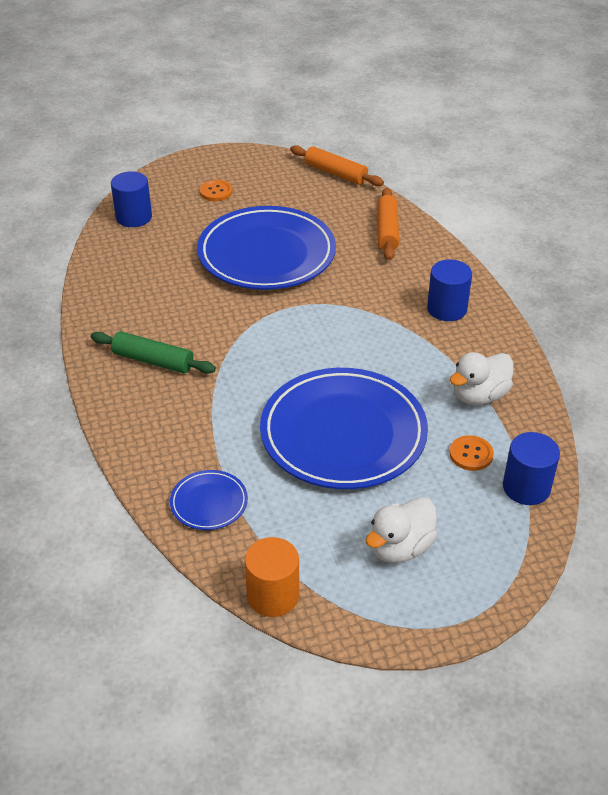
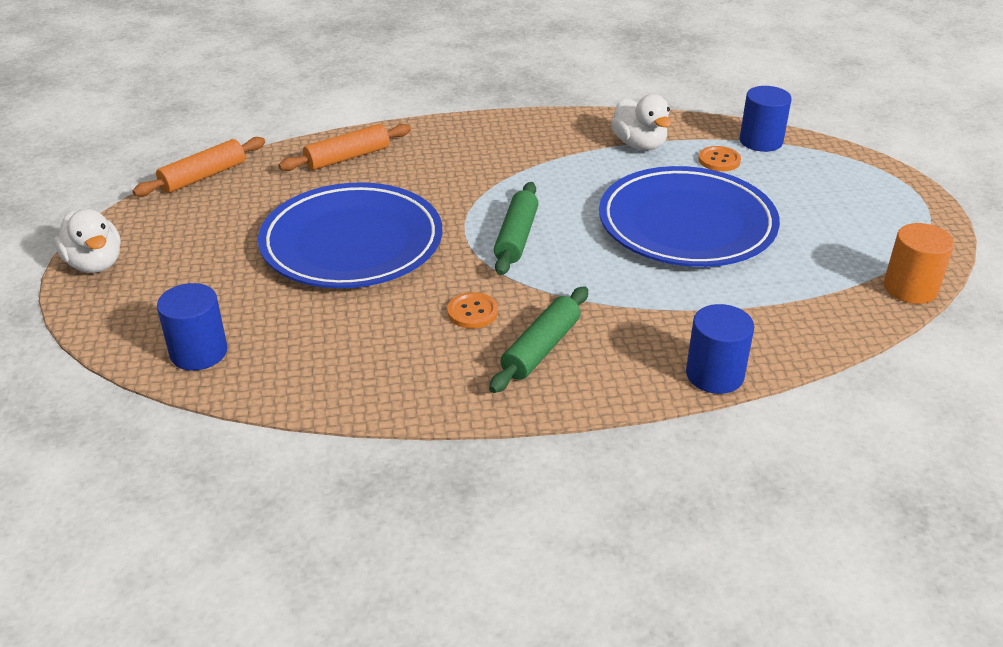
camera: 80 degrees left, 5 degrees down
(209, 503) = (789, 319): blue plate -> none
(216, 192) = (181, 272): orange button -> orange button (472, 312)
(295, 333) = (516, 237): none -> green rolling pin
(387, 231) = (347, 157): orange rolling pin -> orange rolling pin turned 45 degrees counterclockwise
(400, 547) = (839, 211): white duck -> white duck (95, 264)
(447, 309) = (503, 142): blue cylinder -> blue cylinder (714, 375)

